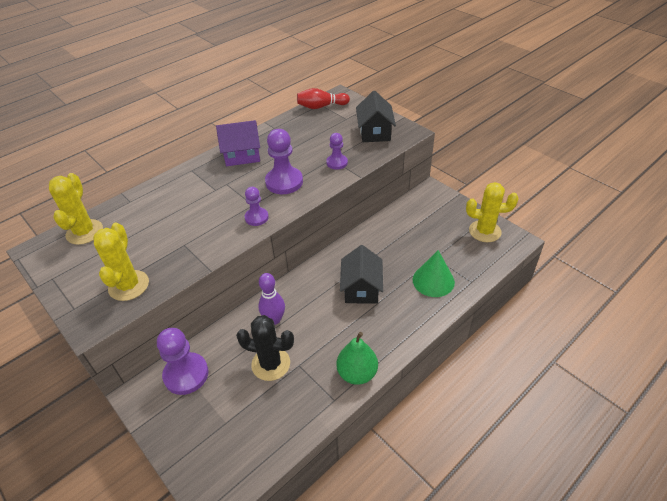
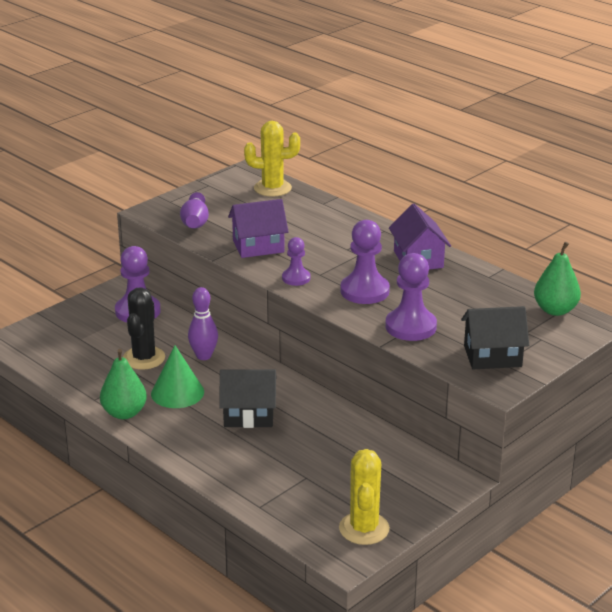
camera: 85 degrees right, 15 degrees down
(129, 285) = (195, 221): yellow cactus -> purple bowling pin
(194, 240) = (258, 246): none -> purple house
(321, 106) = (555, 310): red bowling pin -> green pear
(337, 163) = (410, 327): purple pawn -> purple pawn, size x1.70
(433, 280) = (261, 473): green cone -> green cone (177, 392)

